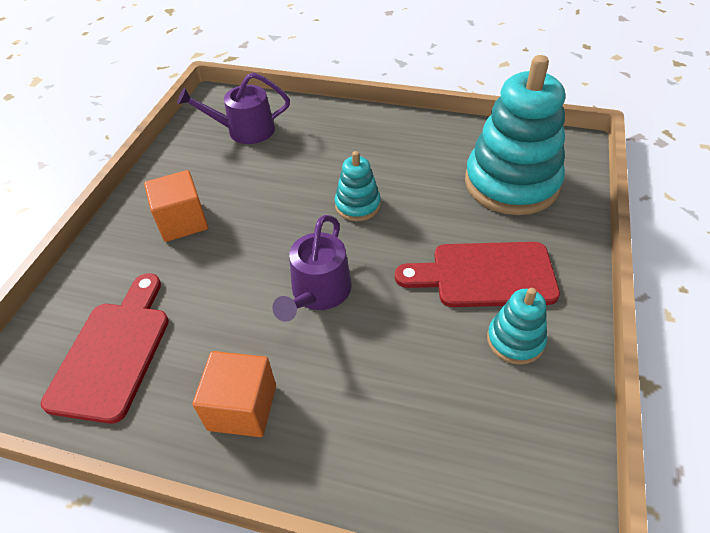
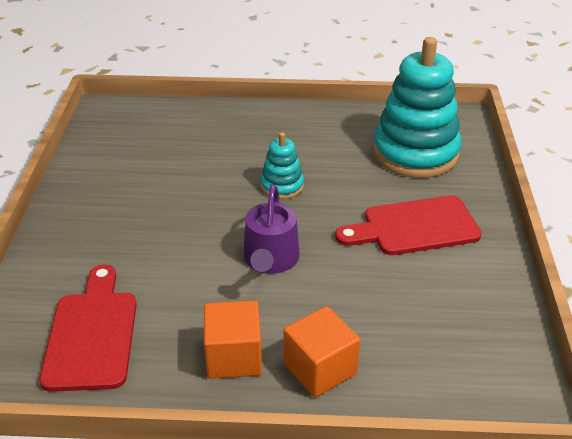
camera: 15 degrees left, 10 degrees down
(182, 221) = (115, 219): orange cube -> orange cube (320, 369)
(245, 130) = (147, 134): purple watering can -> none
(515, 340) = (454, 272): turquoise stacking toy -> none

